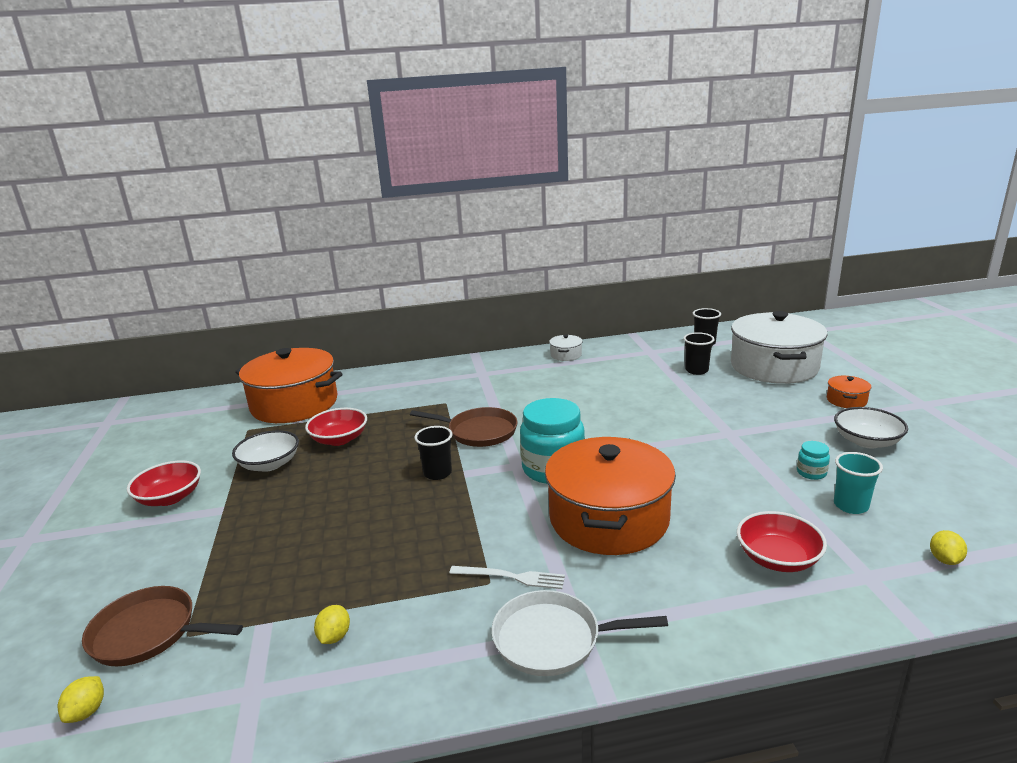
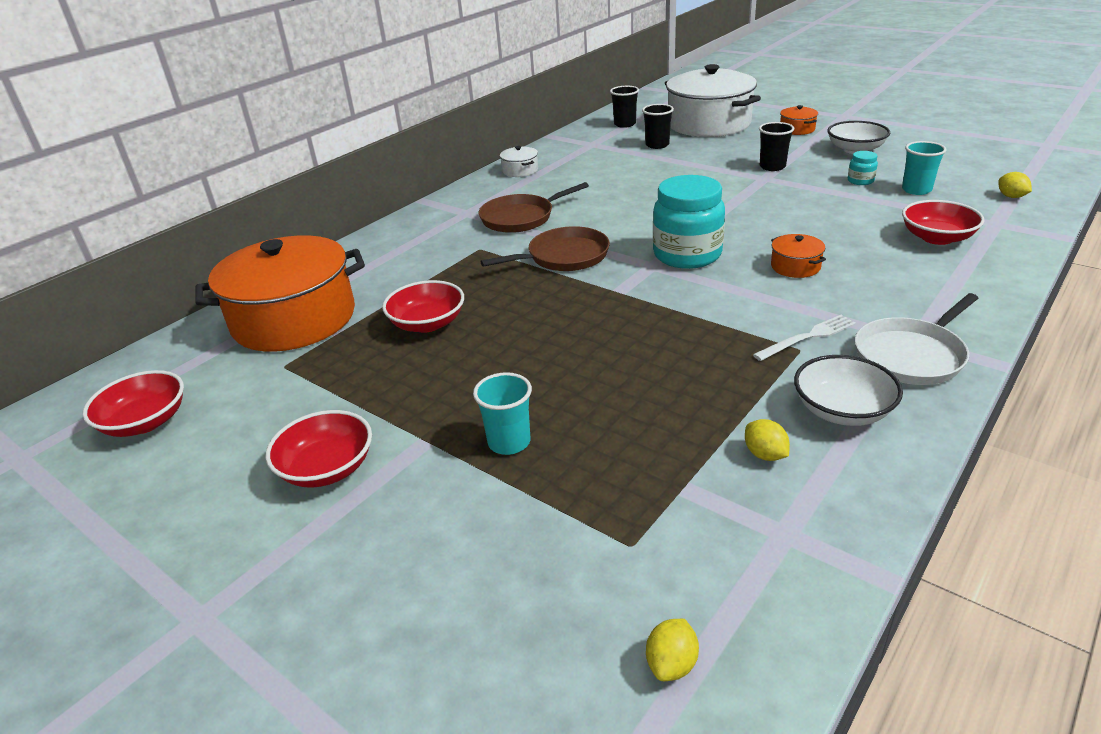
camera: 40 degrees left, 10 degrees up
(87, 712) = (671, 664): yellow lemon -> yellow lemon turned 60 degrees clockwise
(148, 633) = (587, 572): brown pan -> brown pan (520, 218)
(162, 430) = (145, 422): none -> red bowl
(248, 535) = (509, 442): none -> turquoise cup
(270, 464) = (391, 379): white bowl -> white bowl (842, 410)
(437, 473) = (594, 302): black cup -> black cup (772, 167)
(609, 519) = (795, 267): orange pot -> orange pot, size x0.40

